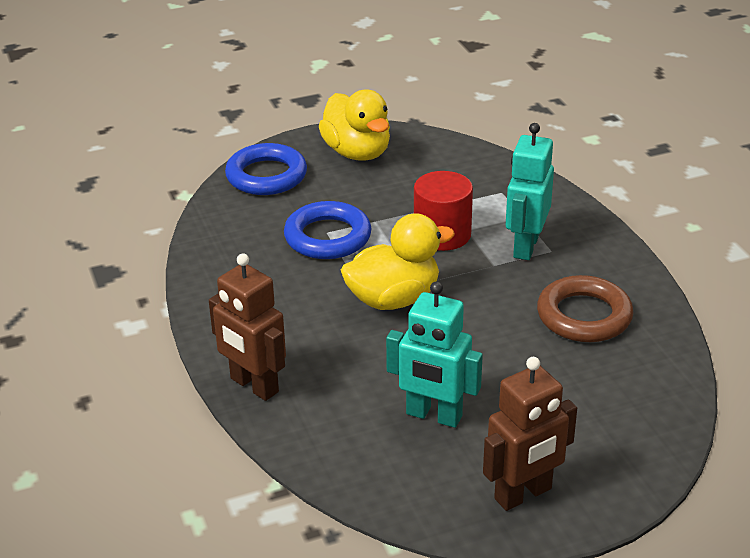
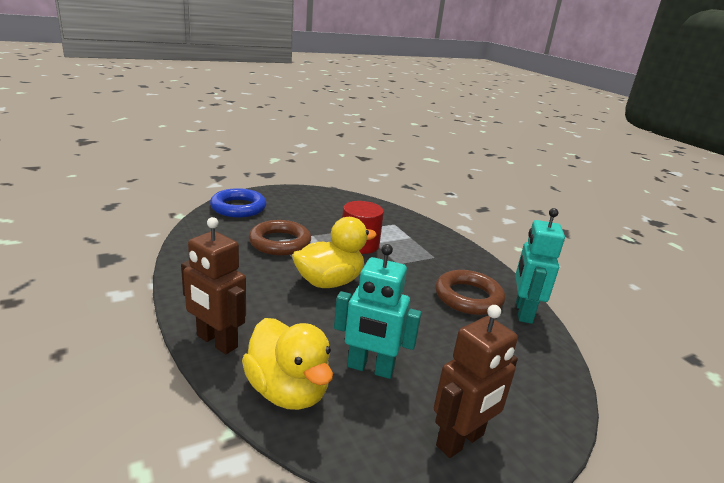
camera: 10 degrees left, 10 degrees down
(327, 237) = (280, 242): blue ring -> brown ring
(357, 153) = (299, 199): yellow duck -> yellow duck (287, 391)
(525, 246) = (416, 254): turquoise robot -> turquoise robot (523, 312)

